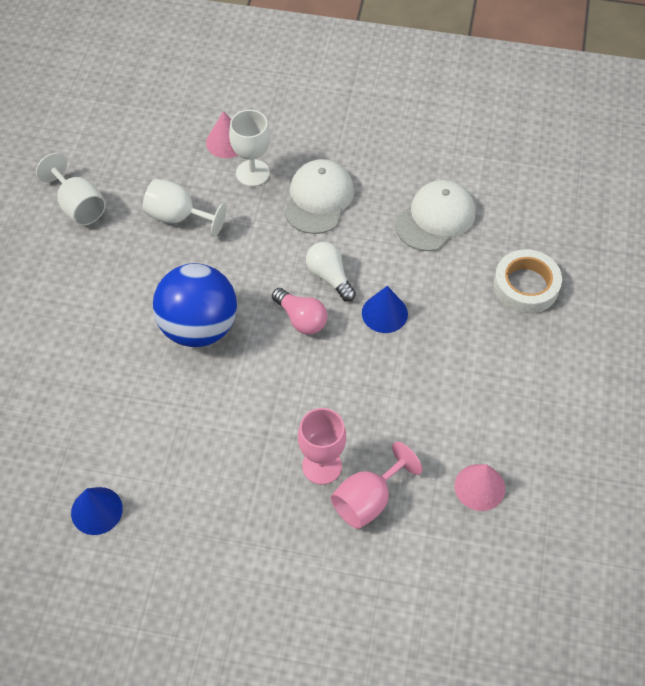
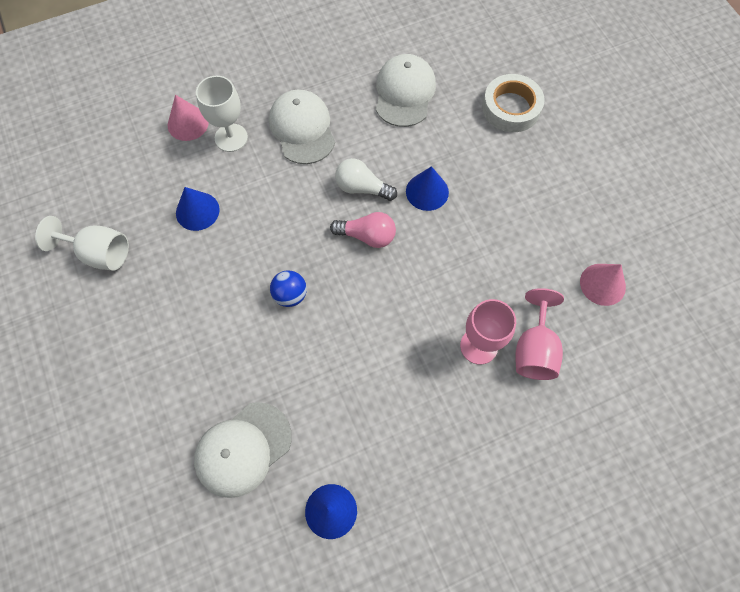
camera: 35 degrees left, 10 degrees up
(68, 420) = (243, 449): none -> white cap
(178, 217) = (197, 211): white goblet -> blue cone
(199, 327) = (290, 295): blue ball -> blue ball, size x0.45

